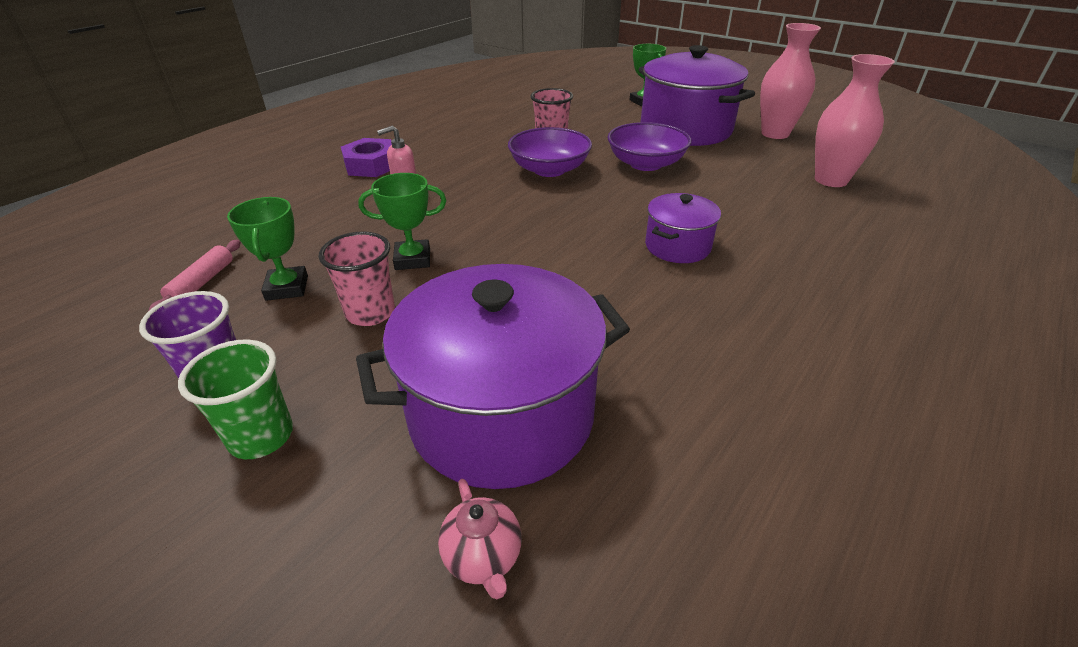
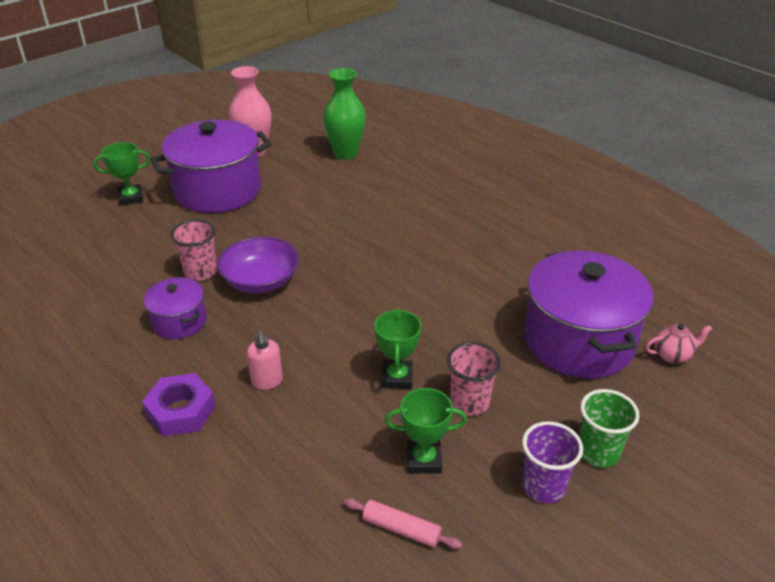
camera: 80 degrees left, 0 degrees up
(646, 164) = (277, 226): purple bowl -> none
(677, 246) = (415, 239): purple pot -> purple pot (179, 321)
(831, 180) = (345, 153): pink vase -> green vase

